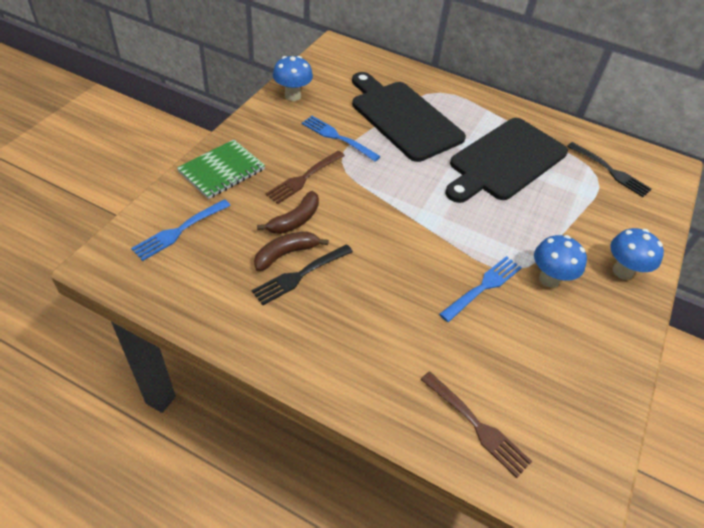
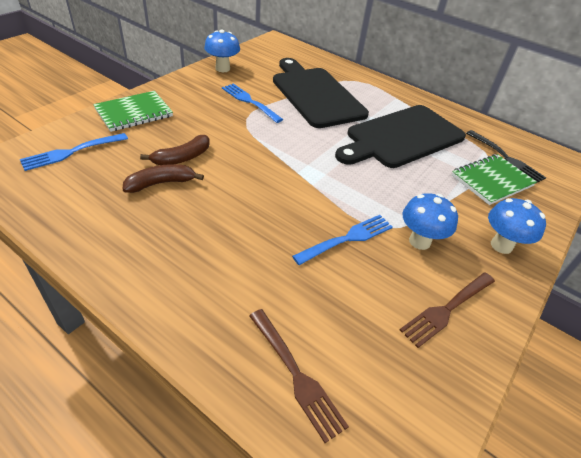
camera: 10 degrees right, 5 degrees down
(301, 274) = (167, 202): black fork -> none
(304, 178) = (206, 127): brown fork -> brown fork (447, 308)
(602, 200) = (492, 181): none -> green notebook

